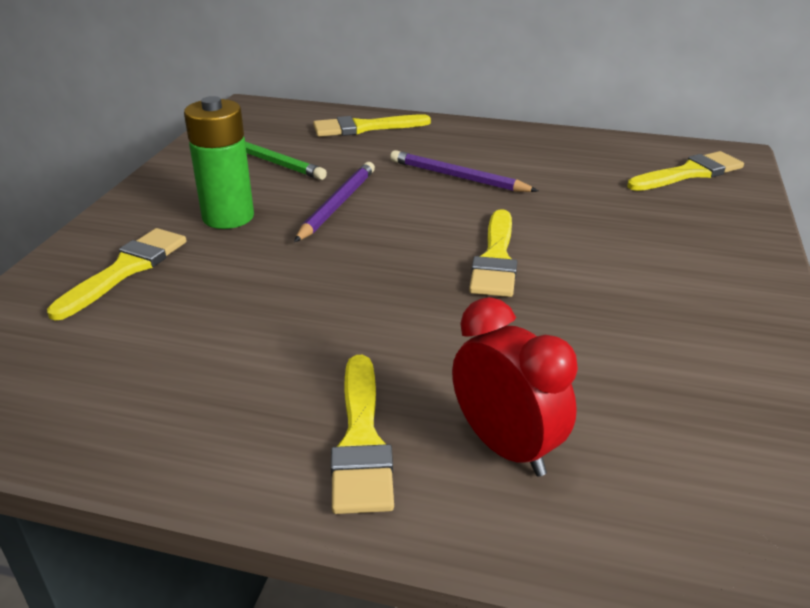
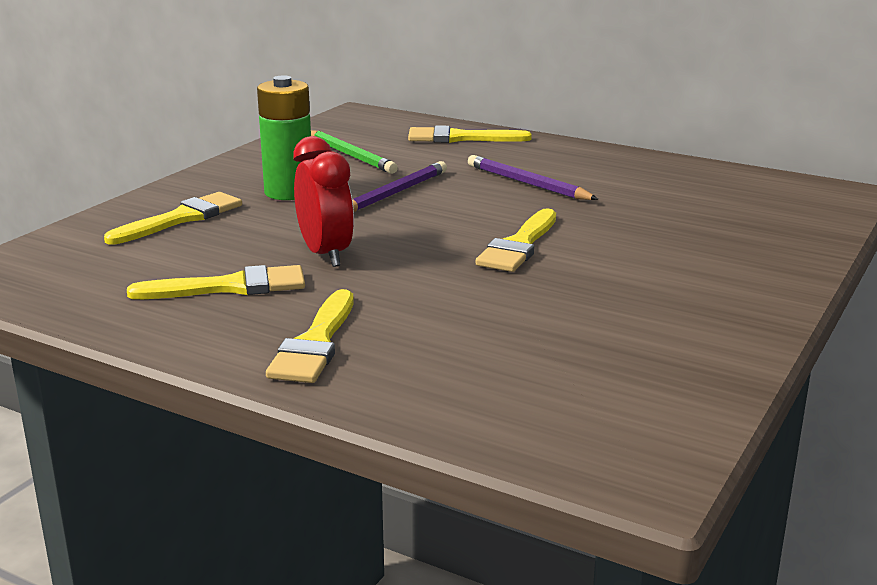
camera: 15 degrees right, 10 degrees down
(506, 447) = (435, 362): red clock -> red clock (325, 254)
(689, 173) = (778, 202): yellow brush -> yellow brush (230, 287)

